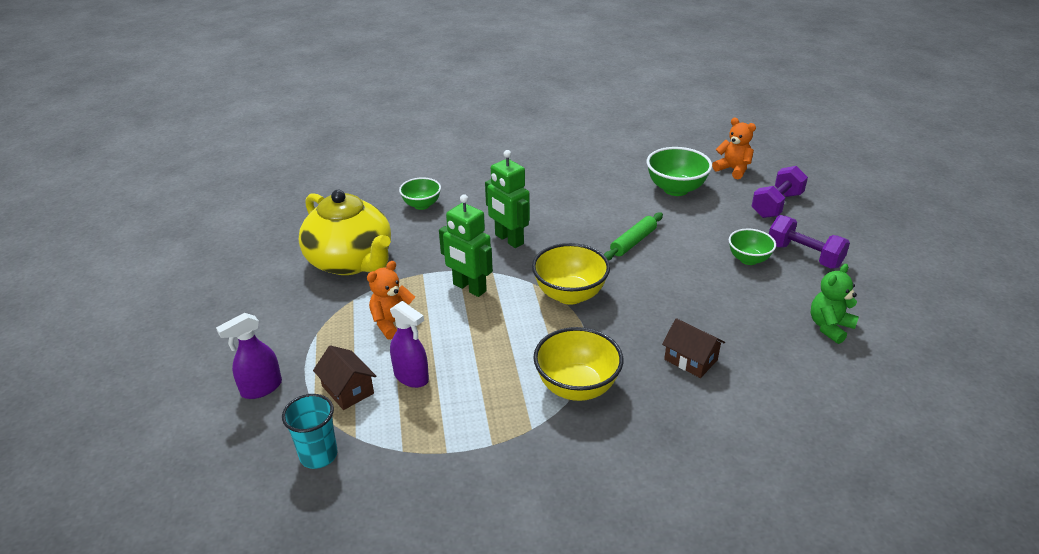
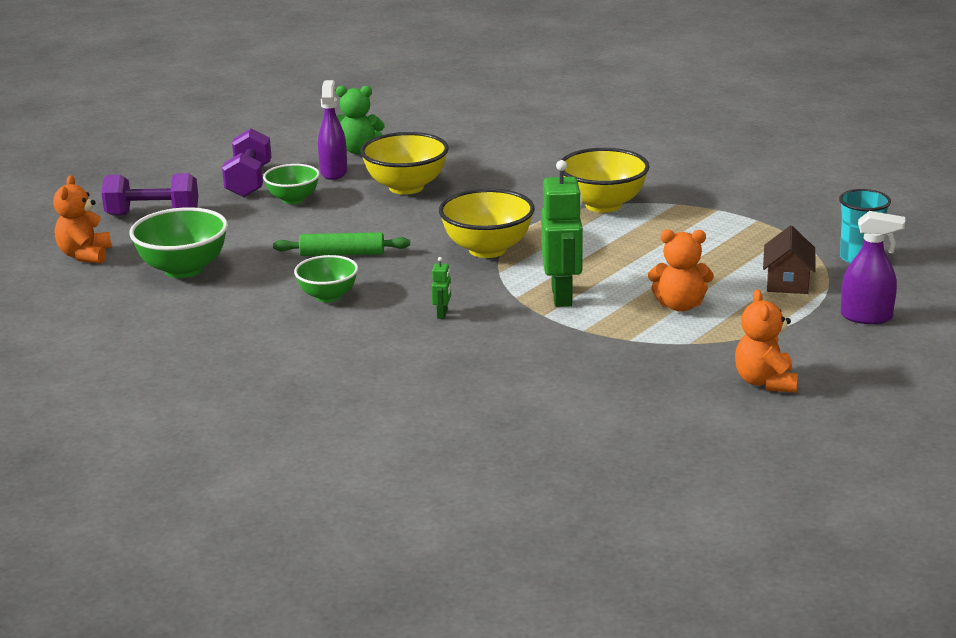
camera: 130 degrees left, 10 degrees down
(281, 298) = (765, 382): none -> orange teddy bear
(351, 261) = (639, 379): yellow teapot -> none
(411, 377) = (721, 265): purple spray bottle -> purple spray bottle (334, 172)
(421, 205) = (456, 399): green bowl -> green bowl (328, 296)
(509, 239) = (442, 314): green robot -> green robot, size x0.43
(690, 359) = (492, 180): brown house -> none
(721, 313) = (406, 187): none -> yellow bowl

